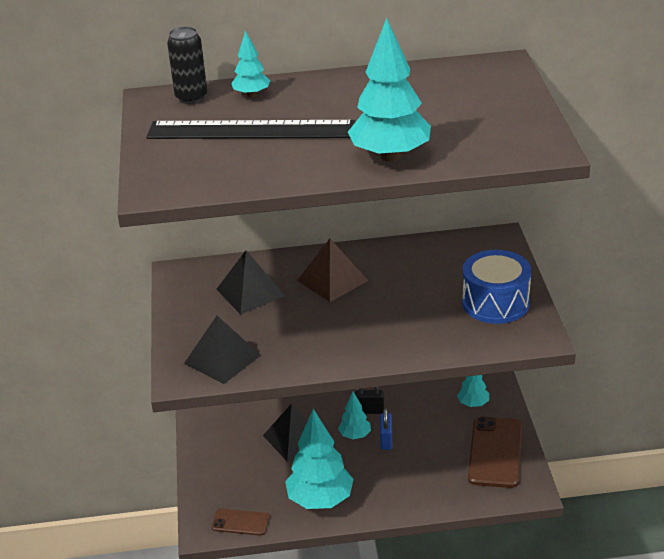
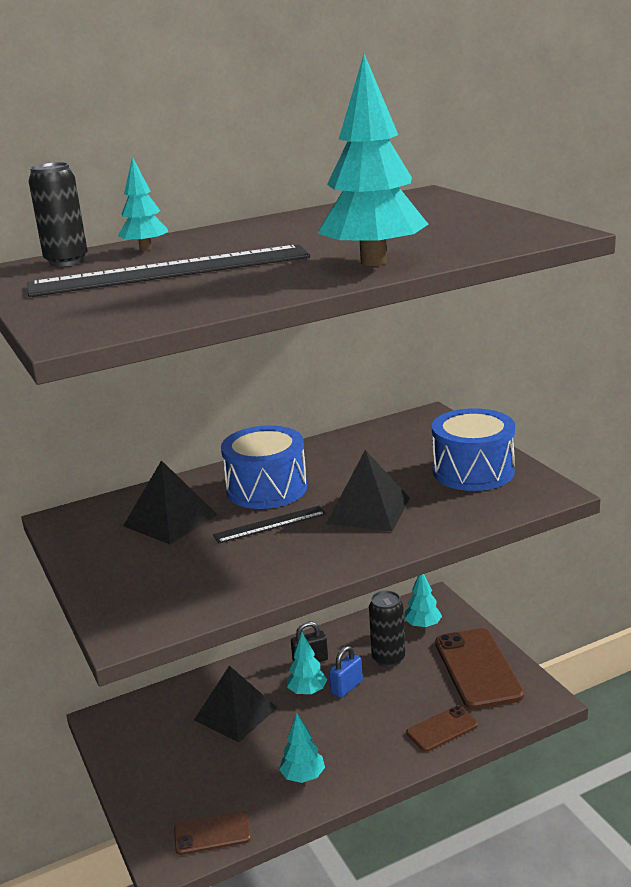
camera: 20 degrees left, 10 degrees down
(222, 359) = (173, 597): black pyramid -> black pyramid (368, 510)
(317, 314) = (270, 524): none -> black ruler
(320, 500) = (303, 777): turquoise tree -> turquoise tree, size x0.51
(332, 280) = (266, 489): brown pyramid -> blue drum
(386, 440) = (347, 687): blue padlock -> blue padlock turned 60 degrees clockwise
(430, 425) = (388, 658): none -> black can
(440, 493) = (442, 729): none -> brown phone

